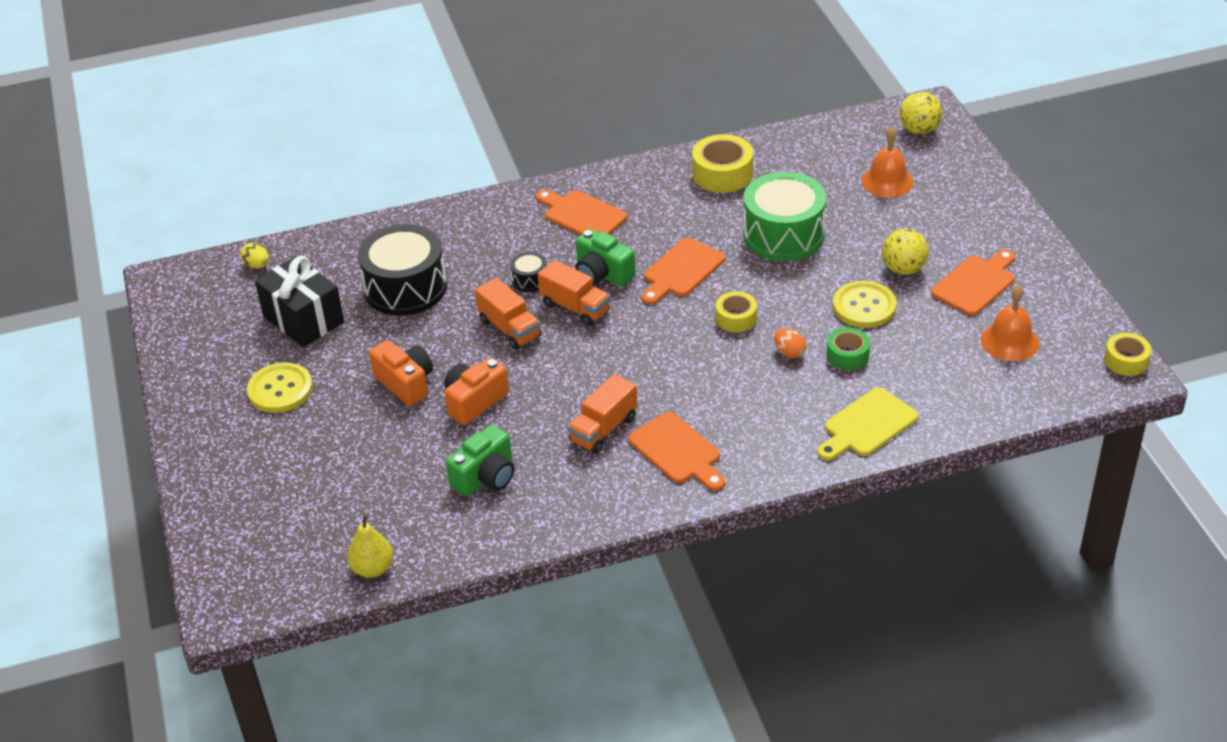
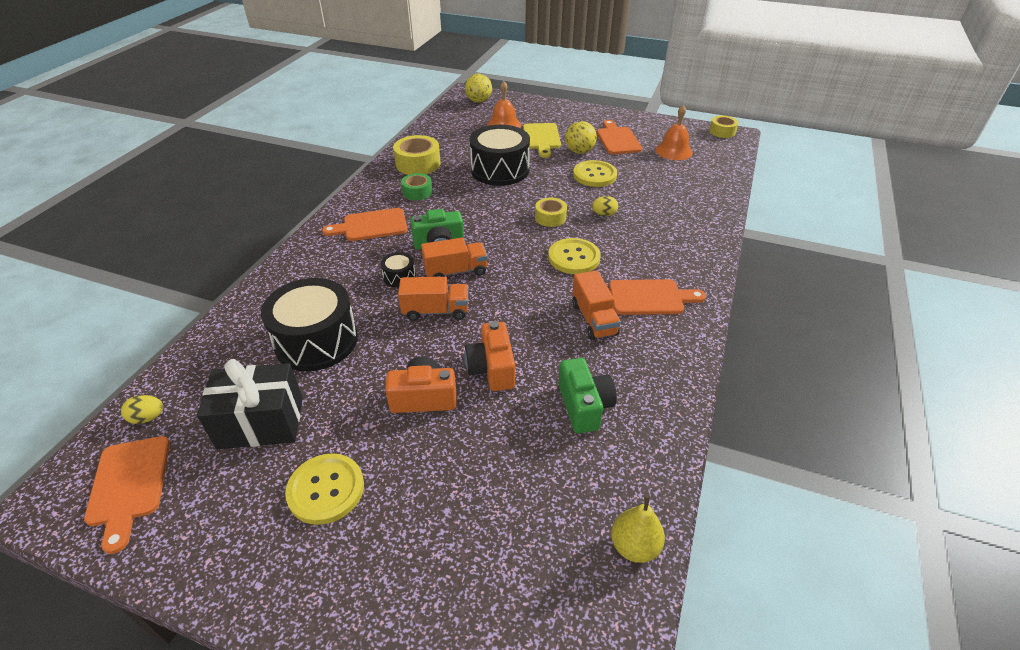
camera: 55 degrees left, 0 degrees up
(681, 271) = (480, 216): orange cutting board -> orange cutting board (129, 485)
(684, 370) = (574, 257): none -> yellow button
(783, 234) = (500, 170): green drum -> black drum
(789, 352) = (604, 214): orange egg -> yellow egg
(847, 355) = (629, 198): green tape -> green tape (417, 192)
(867, 425) = (697, 219): yellow cutting board -> yellow cutting board (541, 138)

